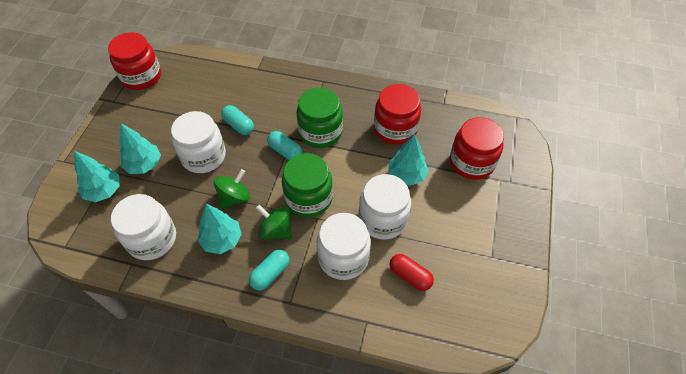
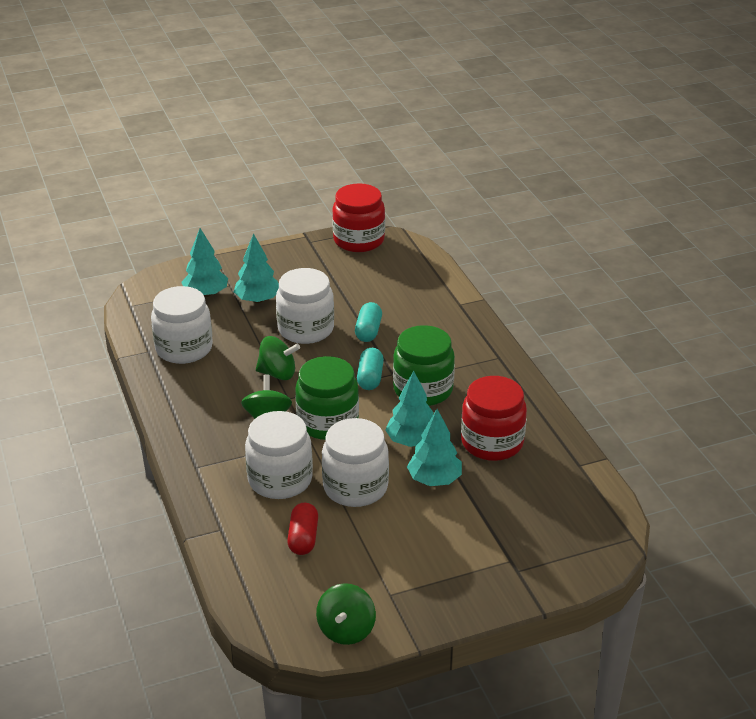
camera: 55 degrees right, 20 degrees down
(222, 240) = (223, 390): turquoise tree -> turquoise tree (412, 441)
(270, 274) = (215, 439): turquoise capsule -> none
(471, 162) = (511, 525): red jar -> none
(509, 299) = (346, 630): none -> green spinning top

